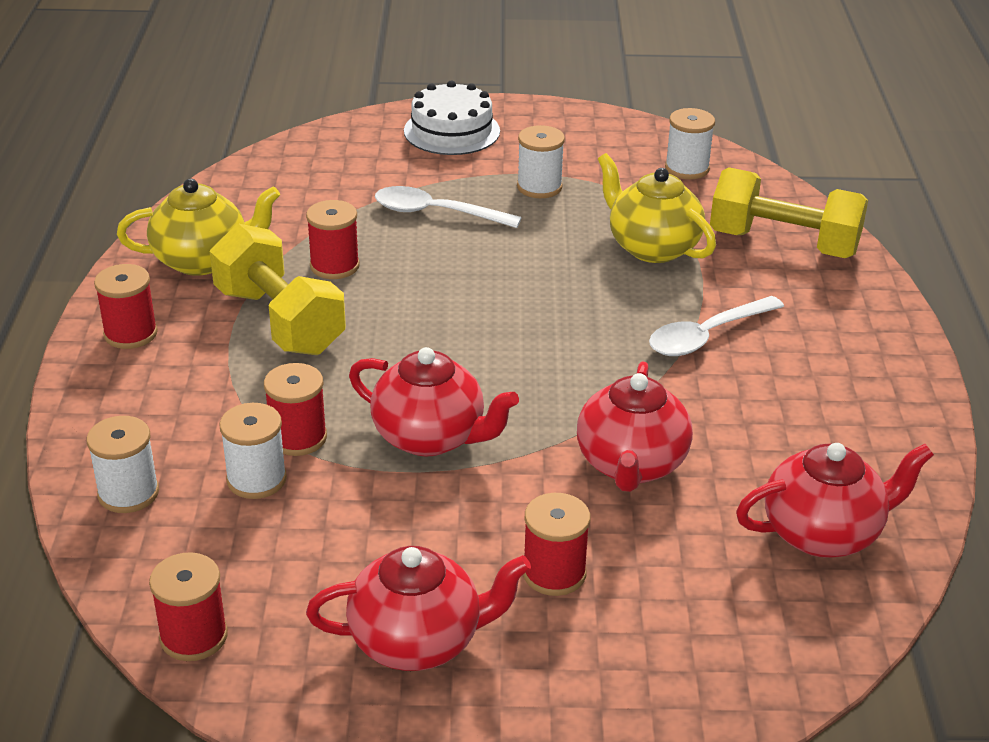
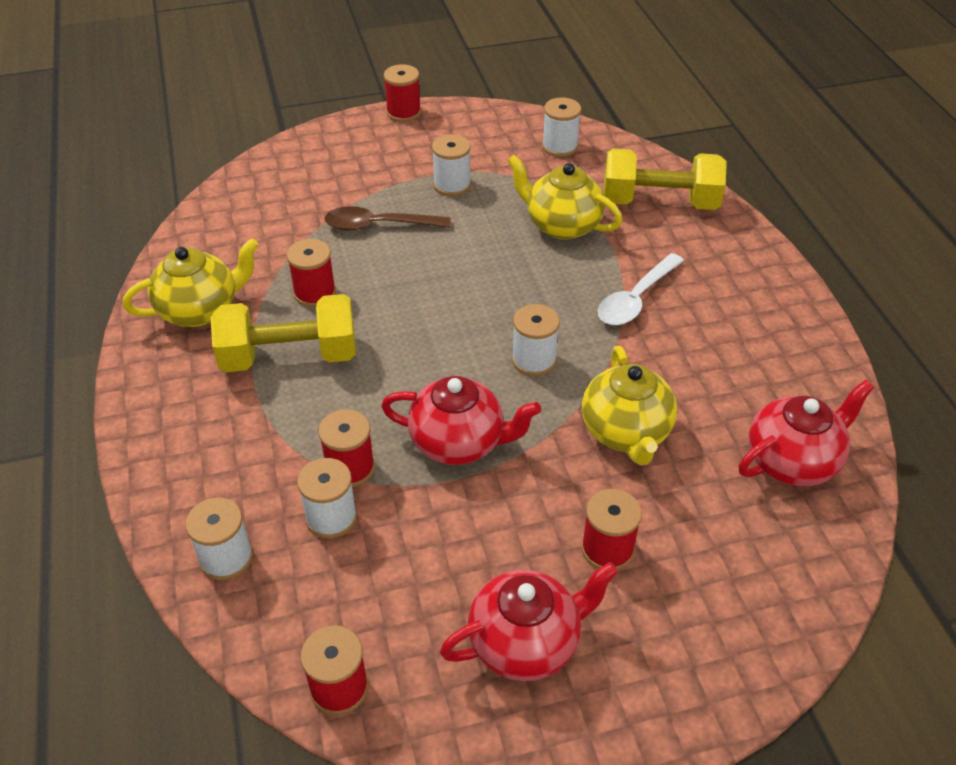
camera: 15 degrees left, 10 degrees up
(130, 334) = (165, 396): red spool -> red spool (403, 112)
(279, 321) = (289, 356): yellow dumbbell -> yellow dumbbell turned 45 degrees counterclockwise
(436, 213) = (379, 225): white spoon -> brown spoon
(451, 131) = (360, 144): white cake -> none
(555, 374) = (534, 360): none -> white spool
(631, 465) = (626, 432): red teapot -> yellow teapot

